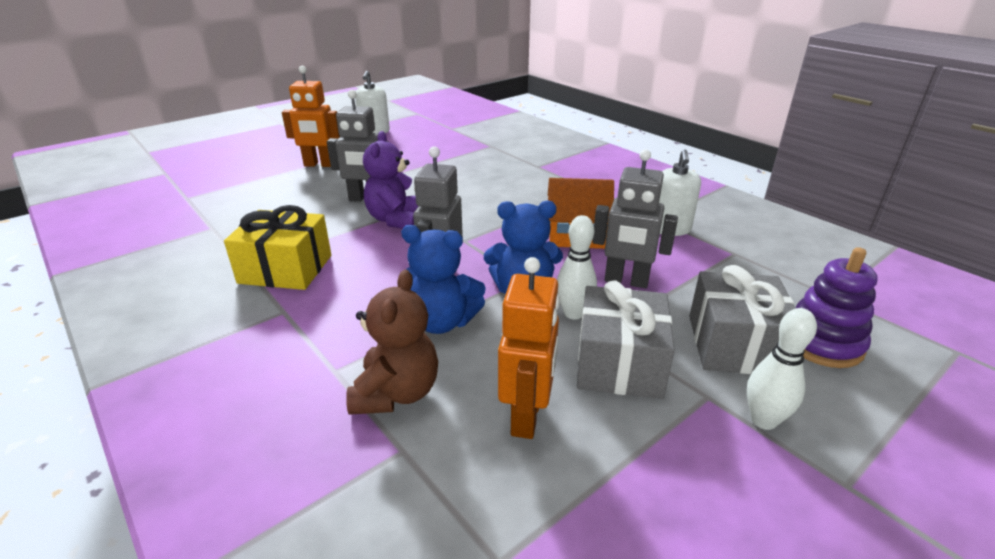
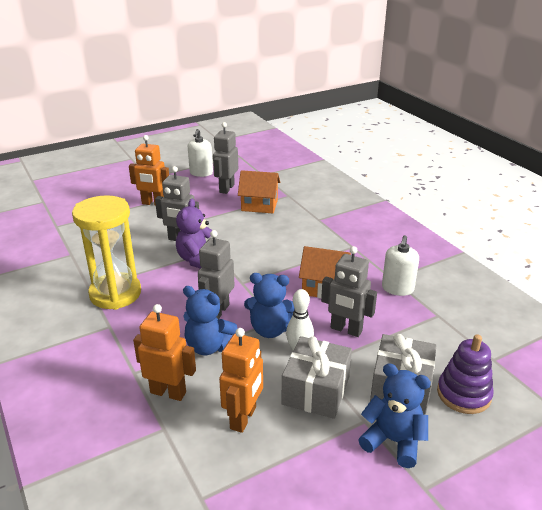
camera: 10 degrees right, 0 degrees up
(285, 269) = (115, 294): yellow gift -> yellow hourglass
(396, 393) = (168, 392): brown teddy bear -> orange robot
(411, 144) = (226, 188): none -> grey robot
(459, 157) = (259, 205): none -> orange house
(763, 420) = (393, 441): white bowling pin -> blue teddy bear

